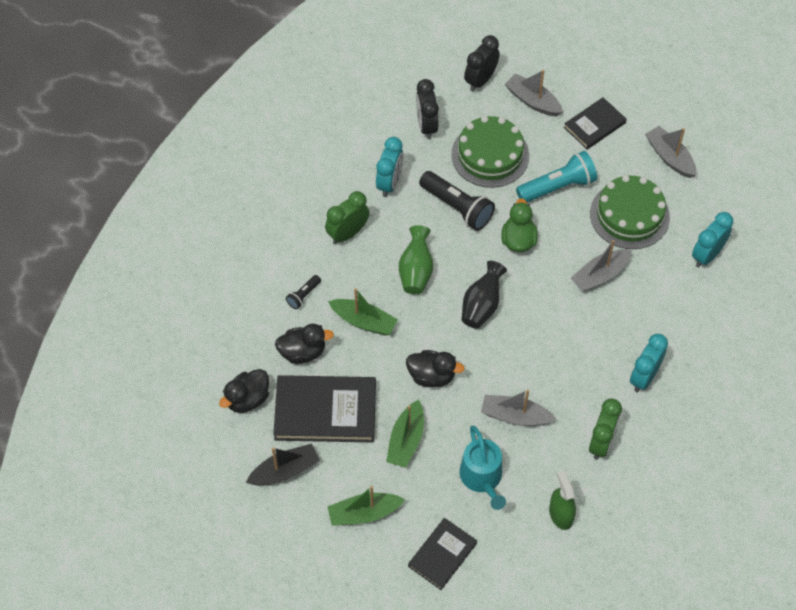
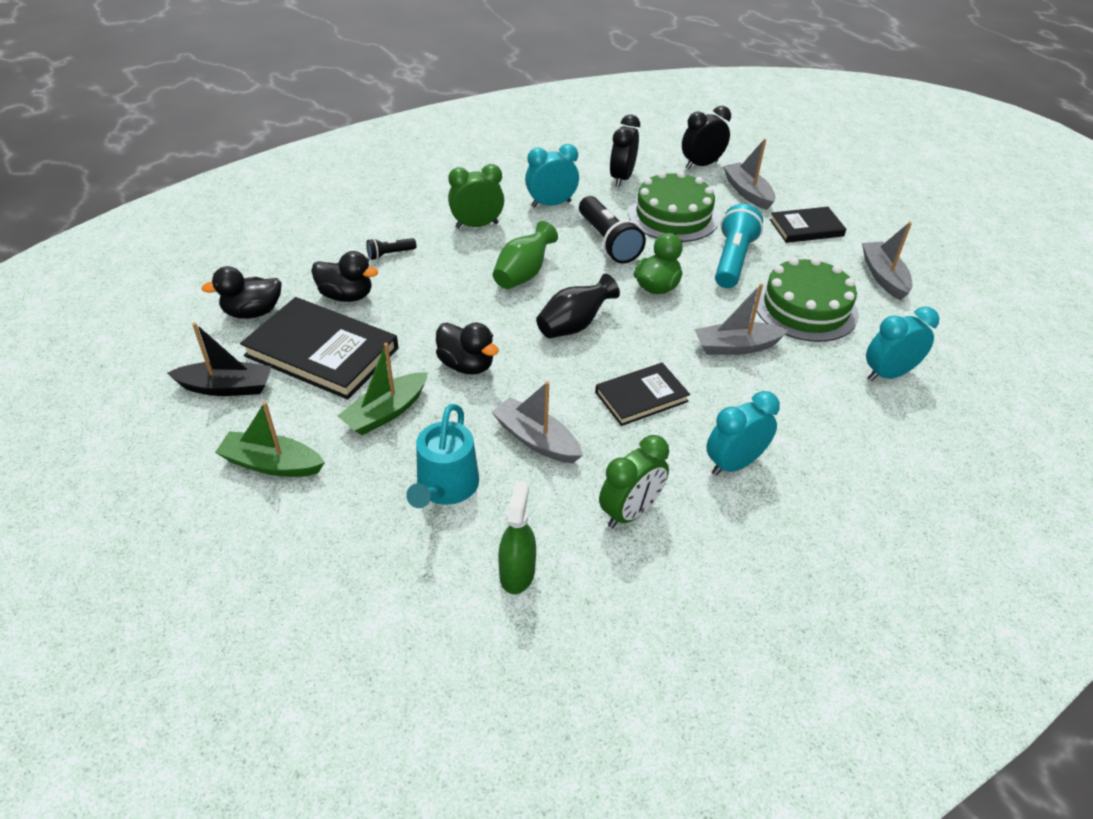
camera: 25 degrees right, 15 degrees down
(364, 321) = (433, 294): green boat -> none
(389, 183) = (551, 204): turquoise clock -> turquoise clock turned 150 degrees counterclockwise
(442, 555) = (324, 551): black book -> black book (641, 397)
(557, 187) = (733, 260): turquoise flashlight -> turquoise flashlight turned 75 degrees counterclockwise

